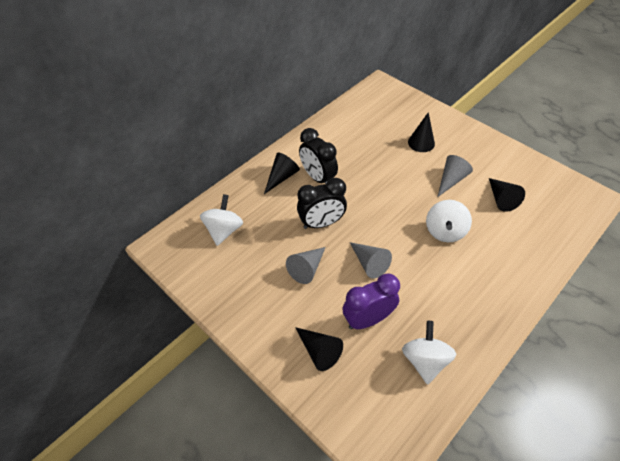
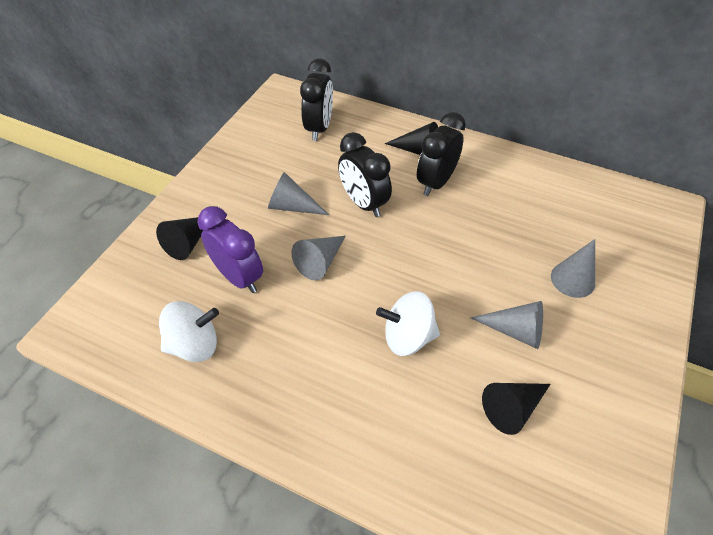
camera: 70 degrees right, 0 degrees up
(224, 230) = (319, 128): white spinning top -> black clock
(421, 143) = (572, 279): black cone -> grey cone

